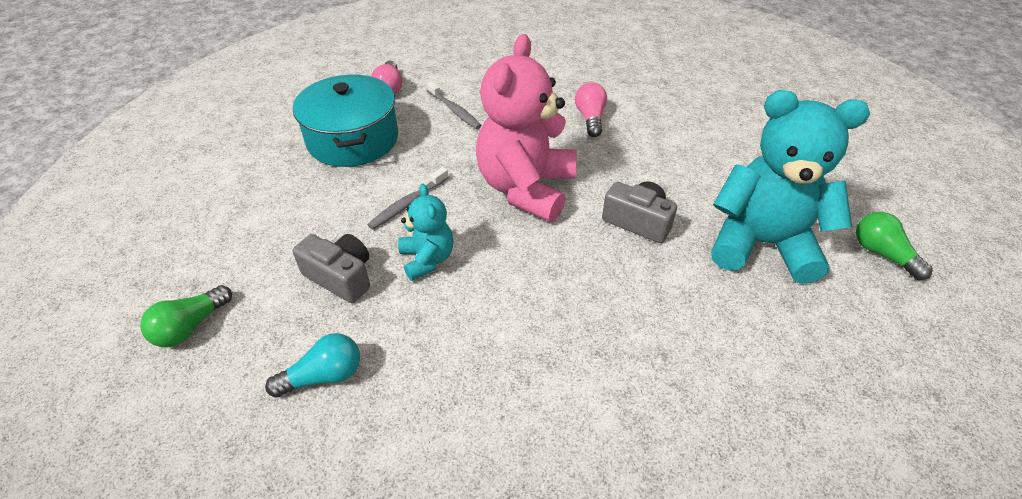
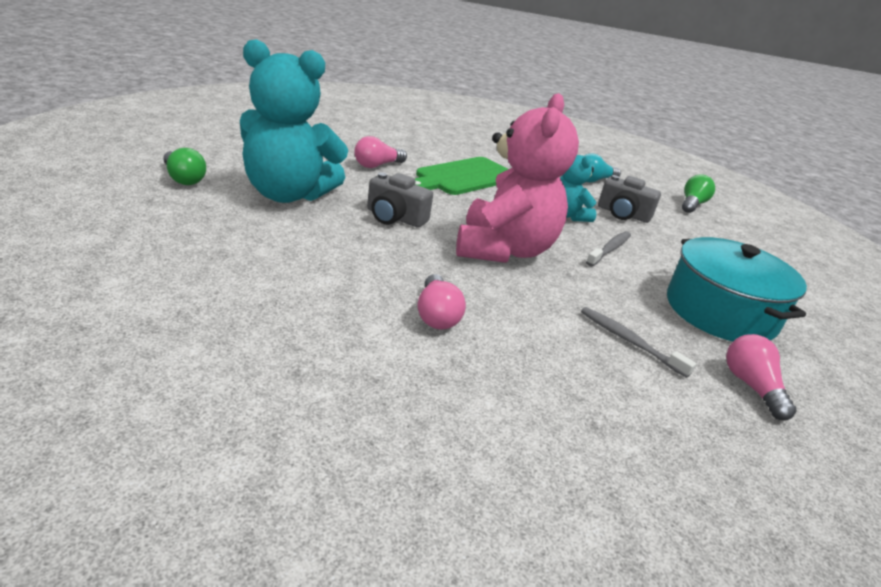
camera: 170 degrees right, 15 degrees down
(555, 334) = (463, 177): none -> green cutting board
(686, 342) = (377, 165): none -> pink light bulb

